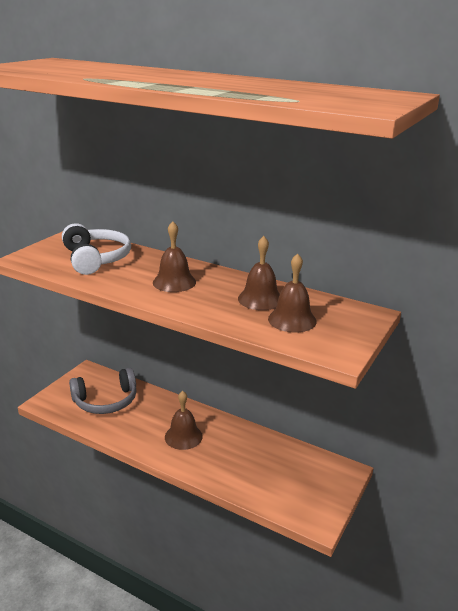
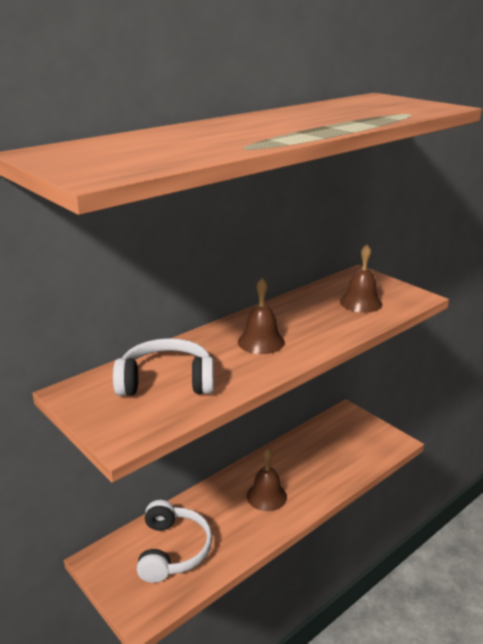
camera: 70 degrees left, 0 degrees up
(106, 401) = (172, 550): grey headphones -> white headphones
(260, 299) = (318, 308): brown bell -> none

